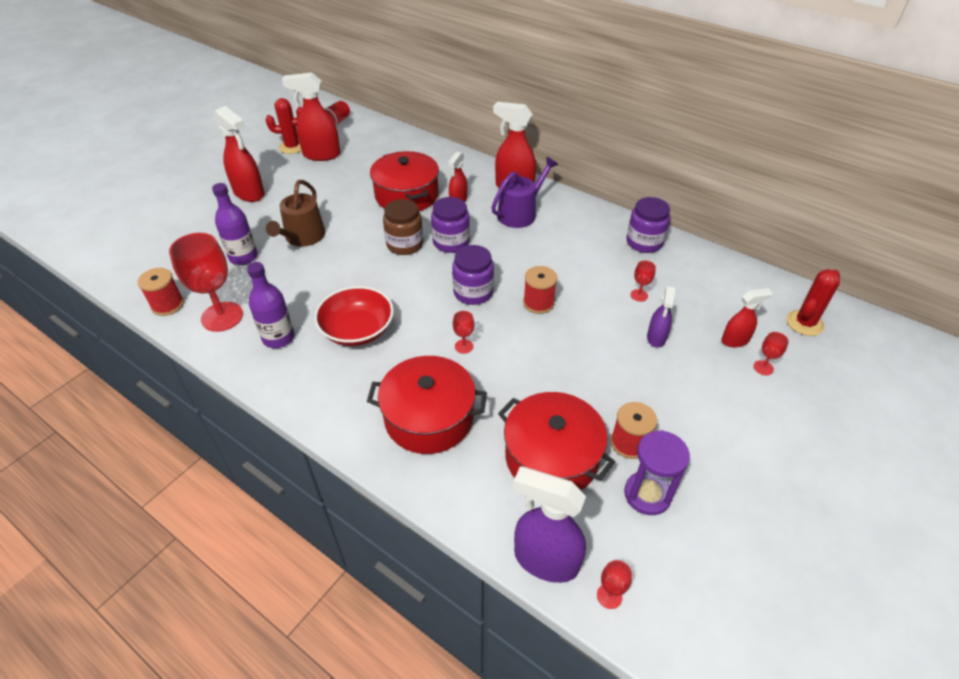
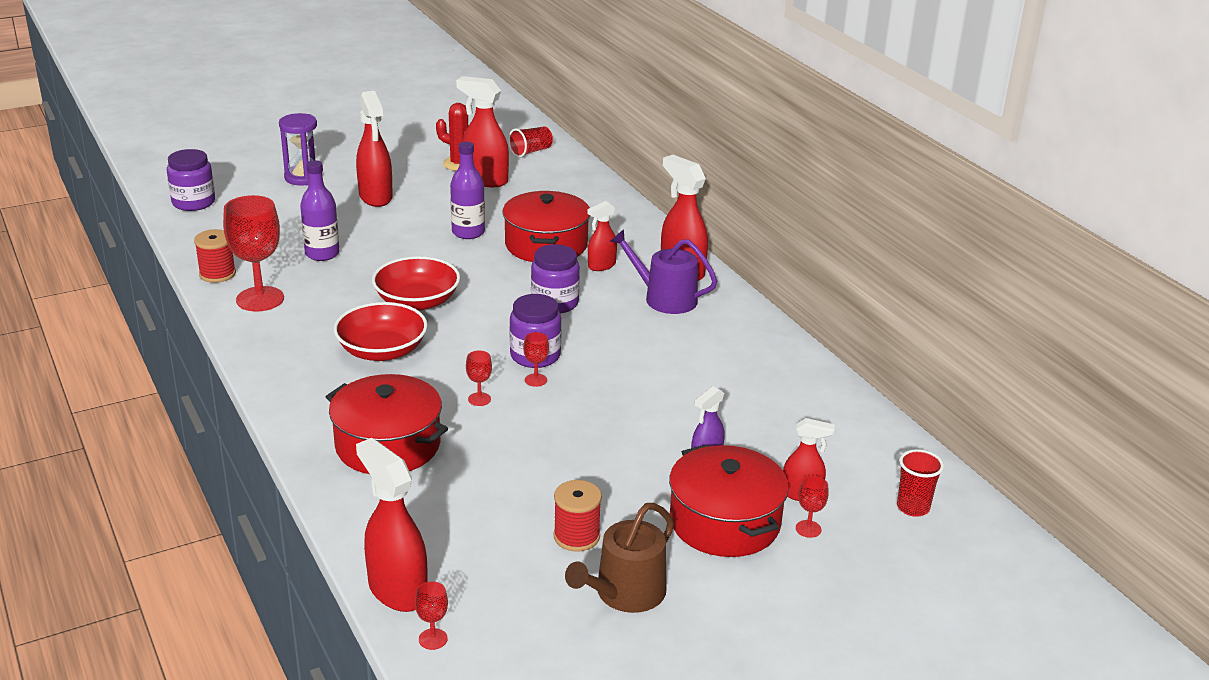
camera: 25 degrees right, 15 degrees down
(278, 338) = (299, 333): purple bottle -> purple bottle (468, 232)
(302, 237) = (397, 253): brown watering can -> brown watering can (624, 594)
(350, 275) = (417, 301): none -> red bowl
(405, 244) = (501, 290): brown jar -> none
(520, 213) = (664, 298): purple watering can -> purple watering can turned 135 degrees counterclockwise
(538, 303) = (599, 387): red spool -> none
(545, 560) = (397, 590): purple spray bottle -> red spray bottle
(552, 457) = (482, 518): red pot -> red pot (725, 522)
(639, 295) = (727, 417): red goblet -> red goblet (536, 380)
(644, 242) = (790, 369): purple jar -> purple jar (193, 202)
(647, 494) = (552, 582): purple hourglass -> purple hourglass (303, 178)
(804, 323) = (913, 507): red cactus -> red cup

